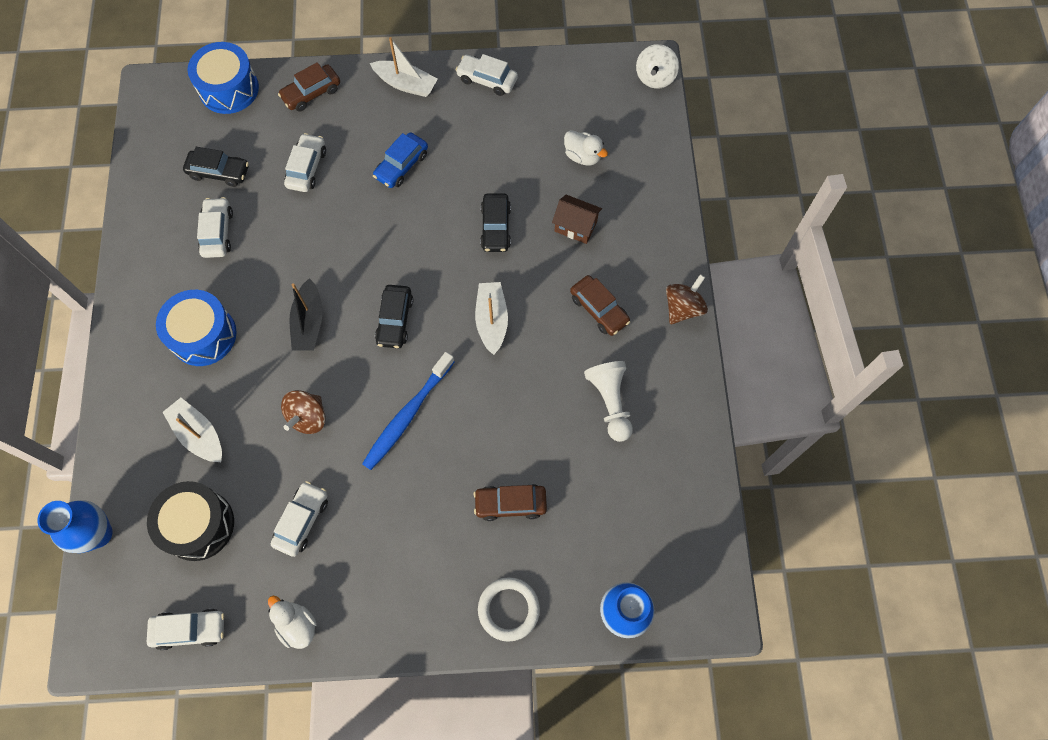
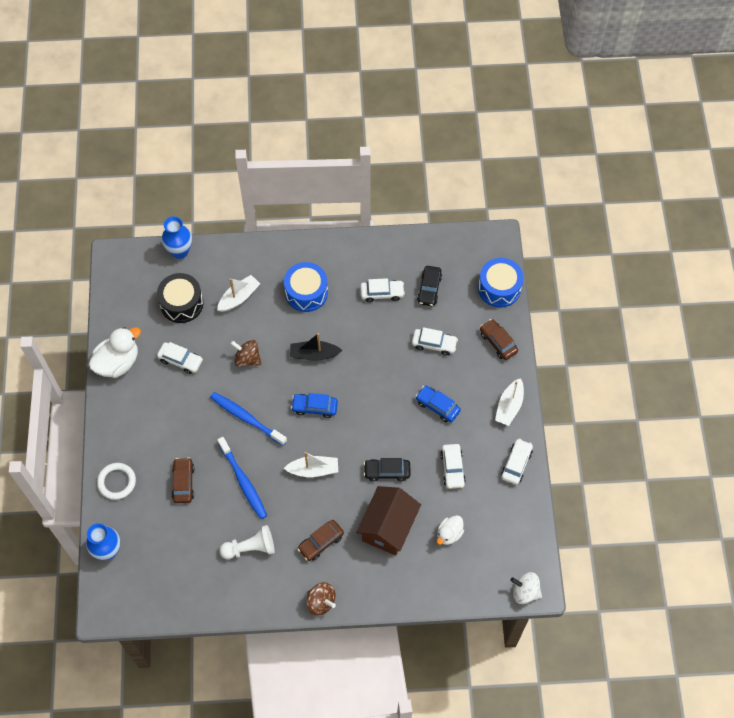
camera: 90 degrees right, 5 degrees down
(190, 629) = (120, 306): white car -> white car (452, 468)
(297, 625) = (118, 362): white duck -> white duck, size x1.72
(395, 320) = (314, 407): black car -> blue car
(509, 416) = (243, 481): none -> blue toothbrush
(575, 226) = (388, 527): brown house -> brown house, size x1.82

